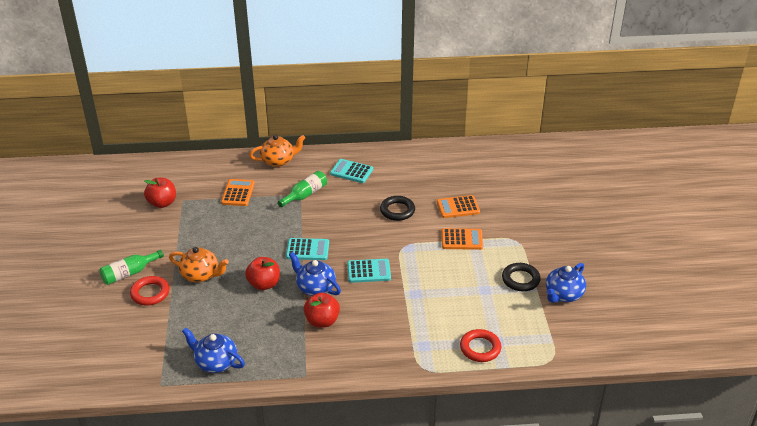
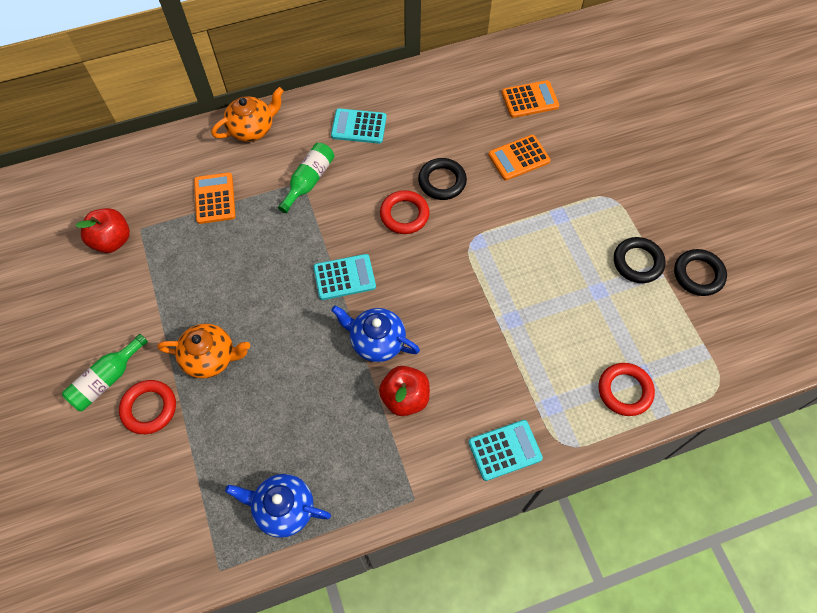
camera: 15 degrees left, 25 degrees up
(264, 284) = (305, 352): red apple -> none
(363, 224) = (404, 214): none -> red ring
(369, 271) = (438, 295): turquoise calculator -> turquoise calculator (505, 450)
(462, 239) = (541, 212): orange calculator -> orange calculator (530, 100)
(563, 294) = (698, 274): blue teapot -> black ring

